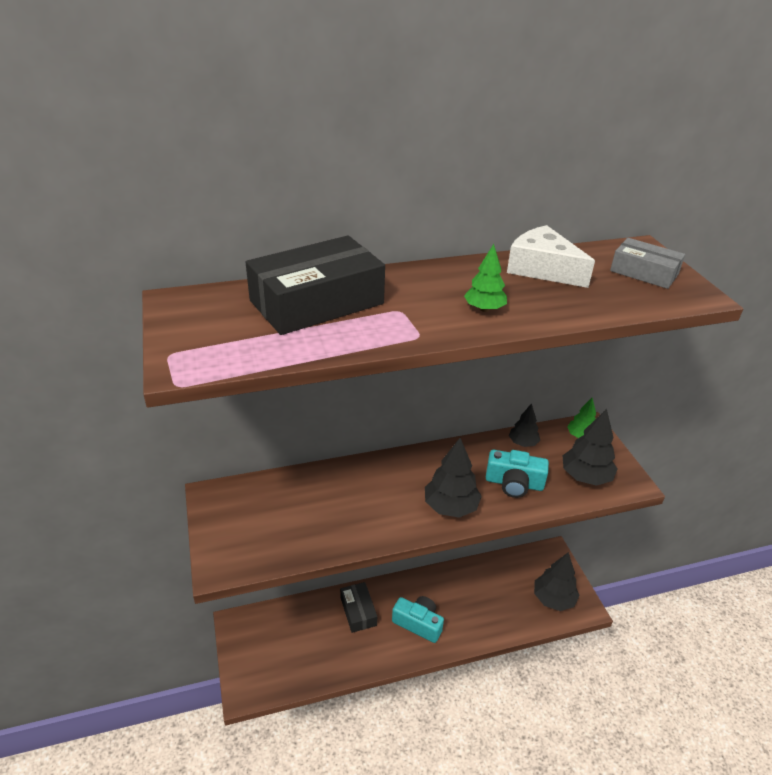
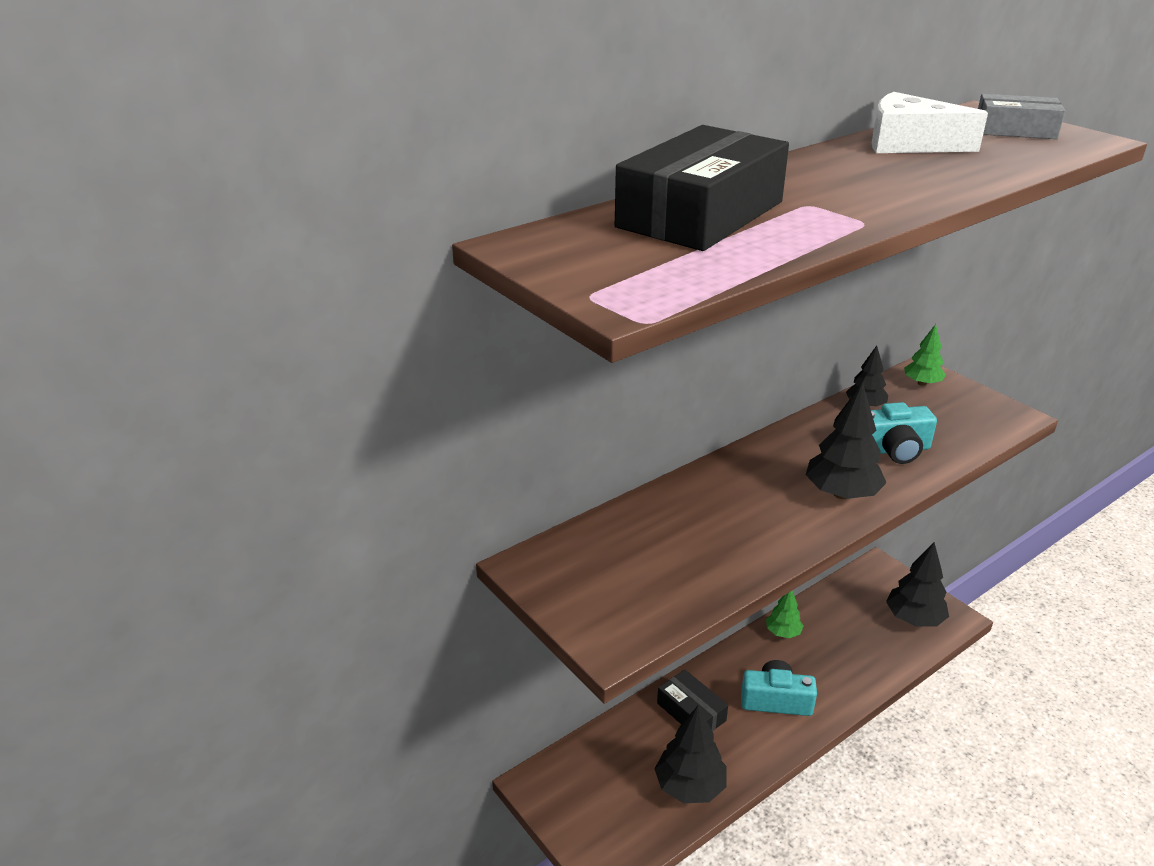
camera: 20 degrees left, 5 degrees down
(484, 309) = (899, 187): green tree -> green tree (783, 632)
(585, 476) = (962, 422): black tree -> black tree (689, 787)

